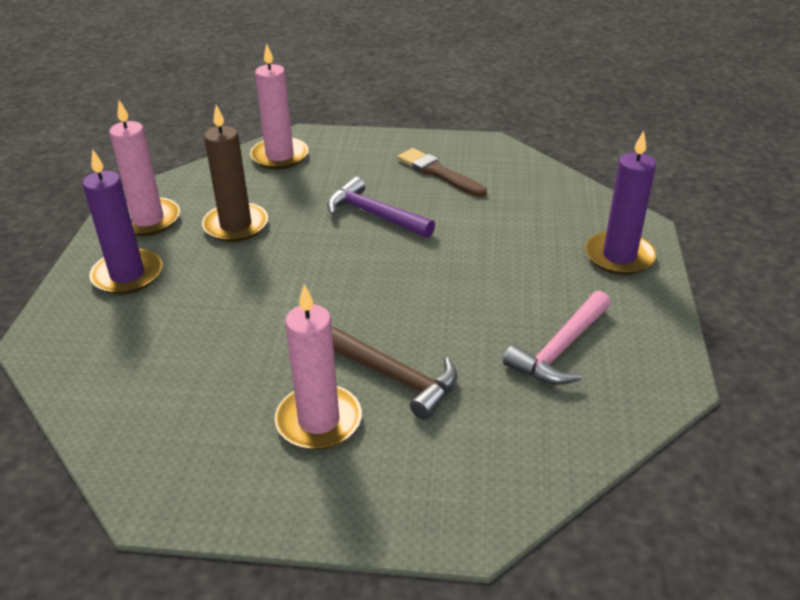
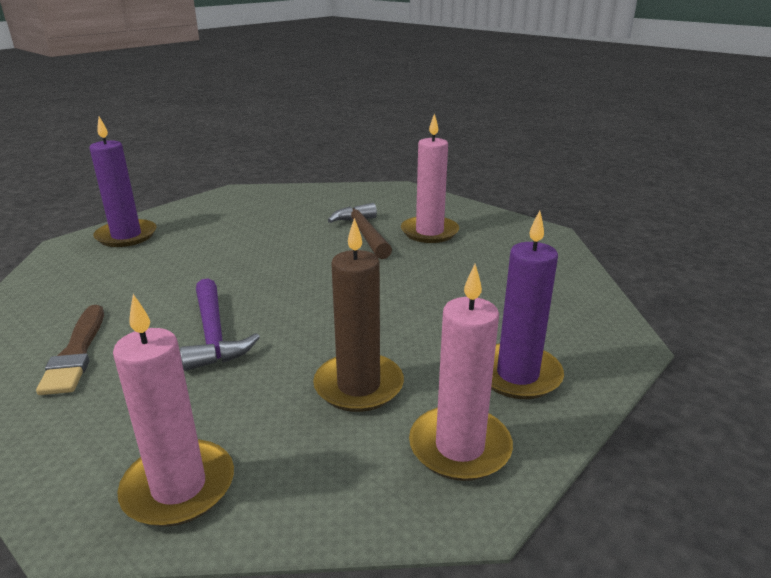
camera: 145 degrees left, 10 degrees down
(560, 349) = (258, 215): pink hammer -> none

